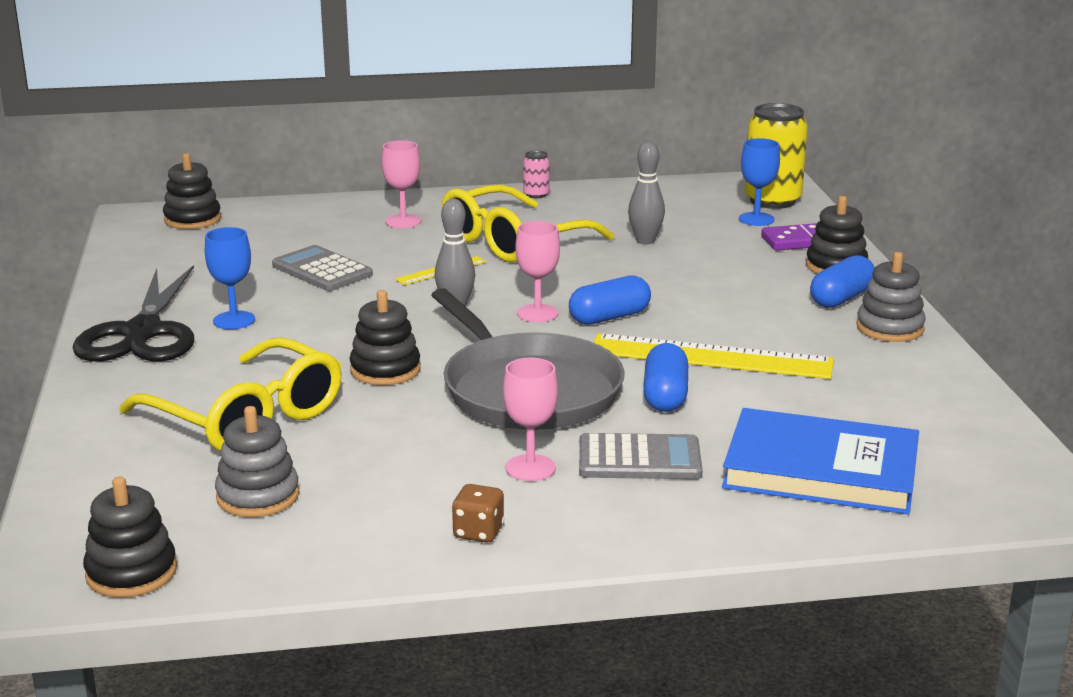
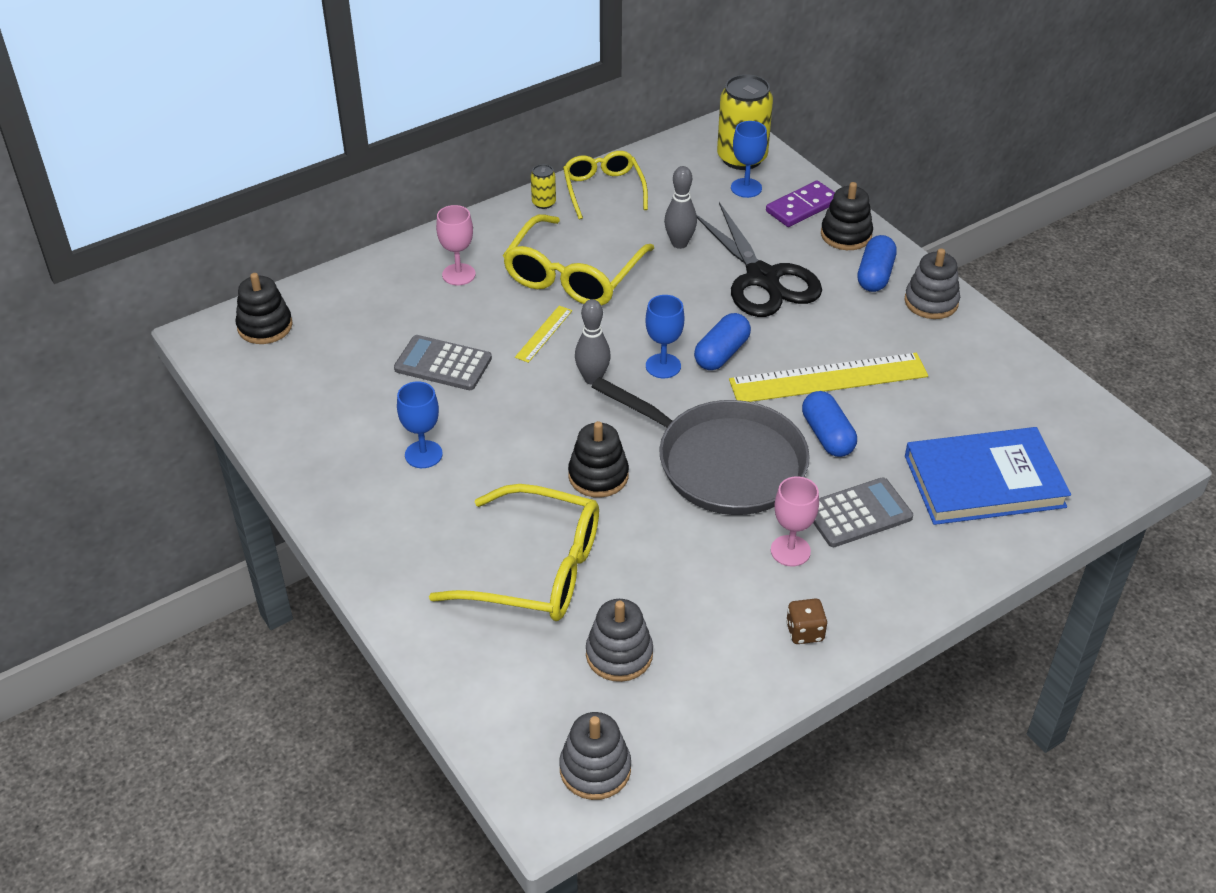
camera: 25 degrees left, 20 degrees up
(131, 573) = (595, 769): black stacking toy -> grey stacking toy
(142, 333) = (358, 496): black scissors -> black scissors (762, 278)
(536, 194) = (544, 203): pink can -> yellow can
(537, 313) = (663, 366): pink goblet -> blue goblet
(605, 196) = (603, 190): none -> yellow glasses

